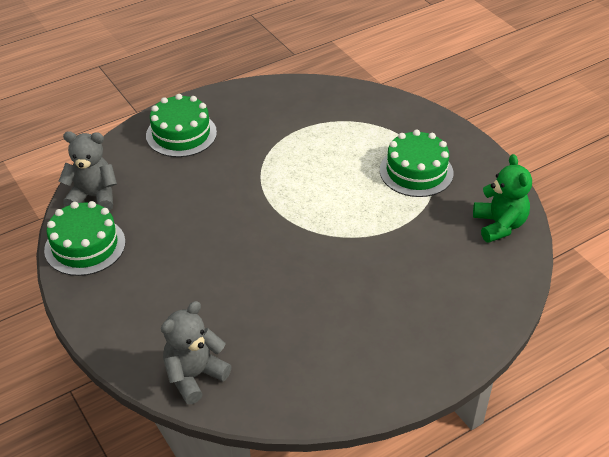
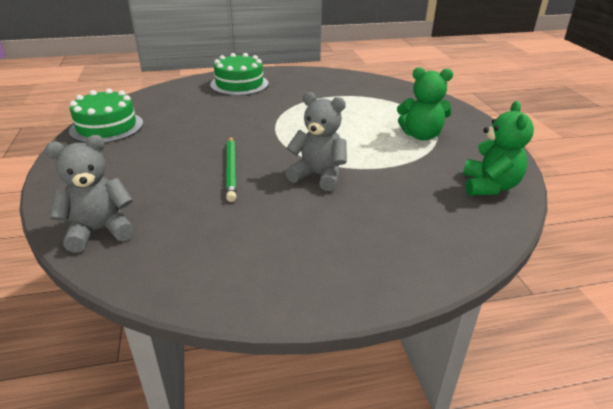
camera: 20 degrees right, 10 degrees down
(93, 196) = (143, 103): grey teddy bear -> grey teddy bear (318, 176)
(261, 270) = (231, 170): none -> green pencil
(416, 171) = (421, 135): green cake -> green teddy bear

